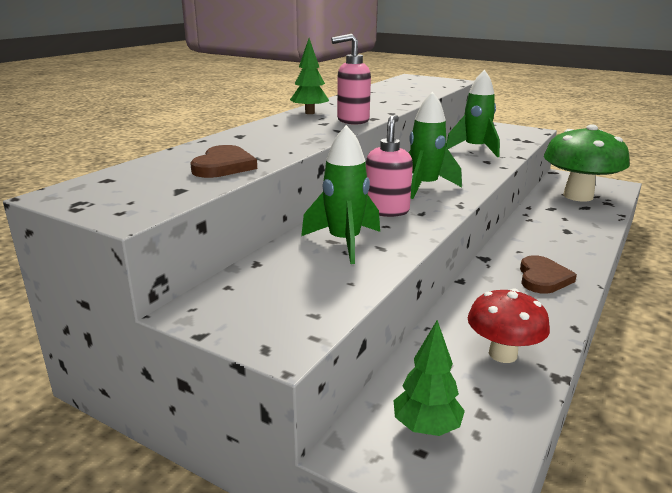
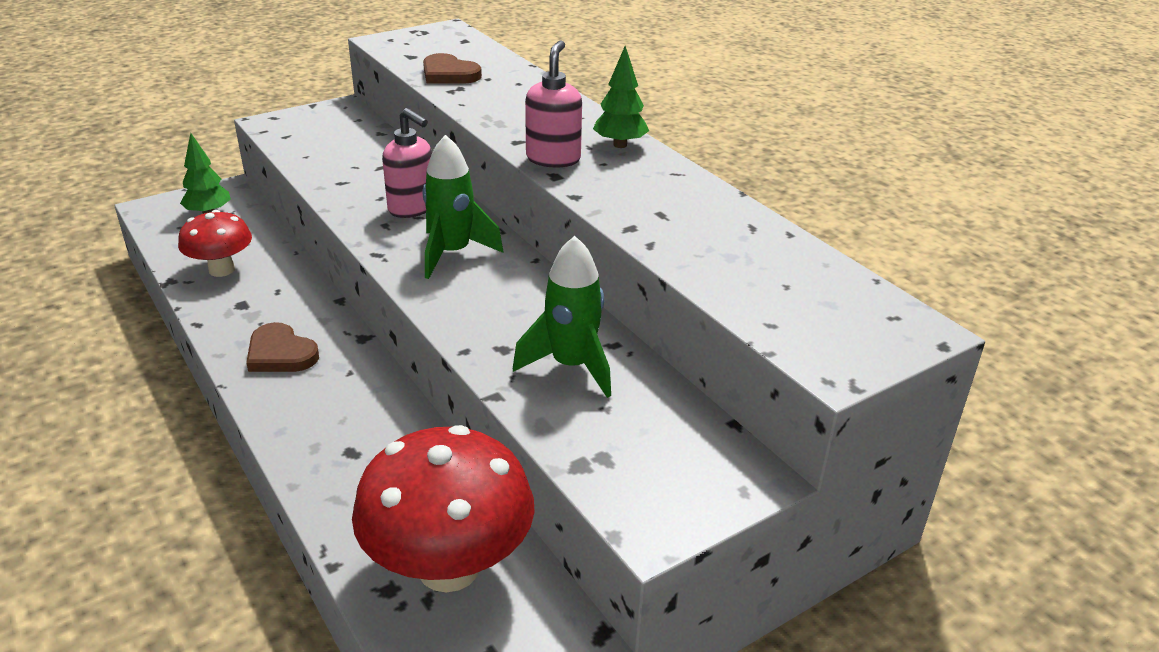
camera: 115 degrees right, 10 degrees up
(344, 242) = (370, 170): green rocket -> none
(578, 196) = (449, 567): green mushroom -> red mushroom

